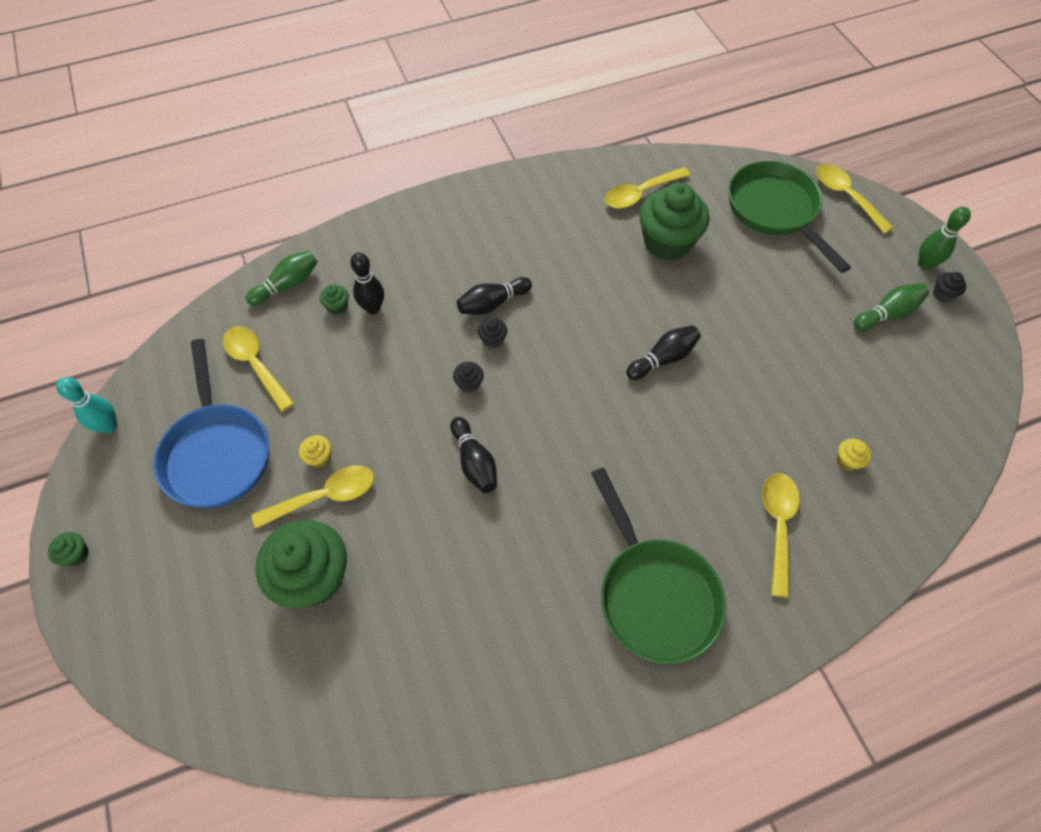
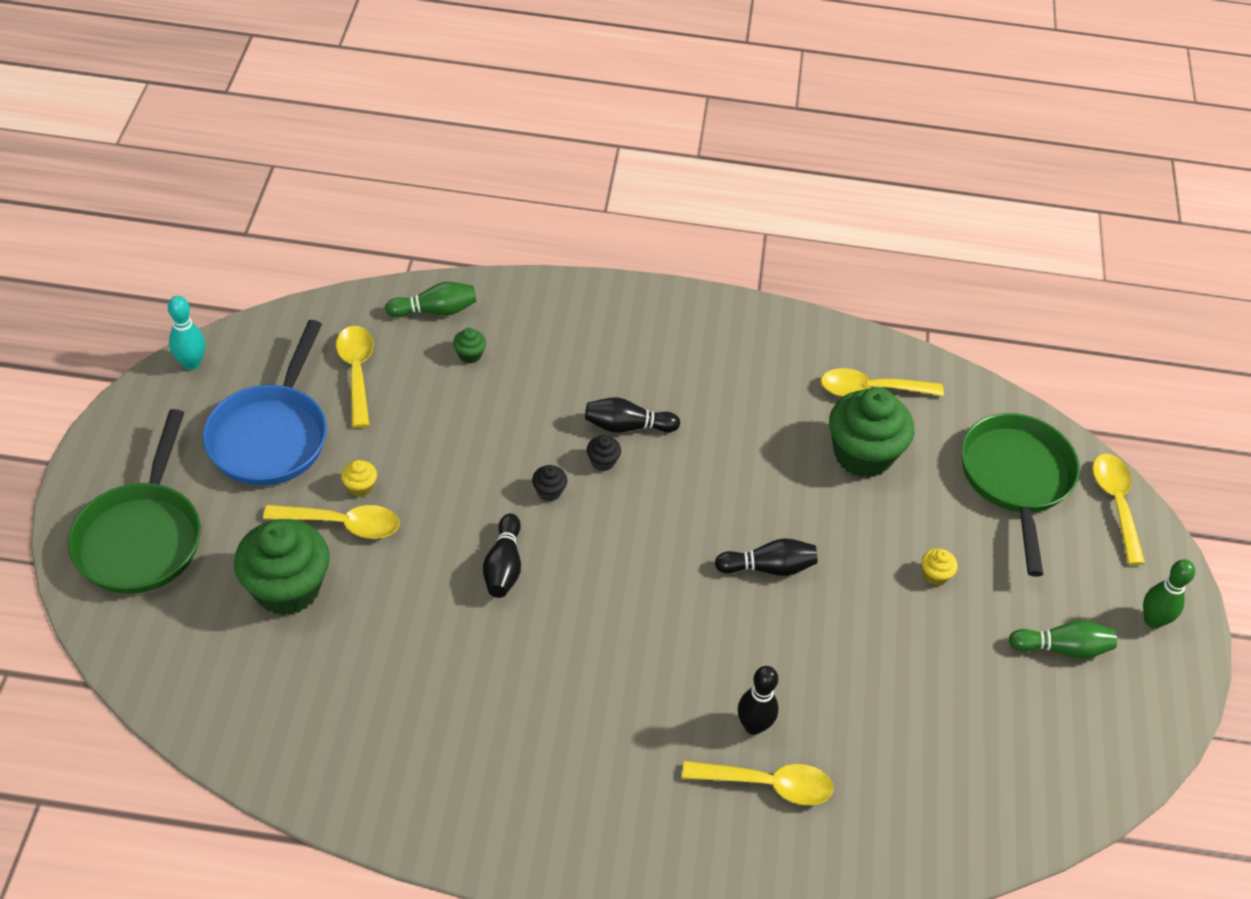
camera: 25 degrees right, 10 degrees down
(76, 554) = (99, 461): green cupcake -> none
(373, 308) = (503, 373): black bowling pin -> black bowling pin (753, 726)
(654, 594) = (593, 776): green pan -> green pan (142, 537)
(778, 526) = (768, 785): yellow spoon -> yellow spoon turned 60 degrees clockwise
(847, 461) = (893, 766): yellow cupcake -> yellow cupcake (935, 575)
(942, 294) = (1148, 661): black cupcake -> none

